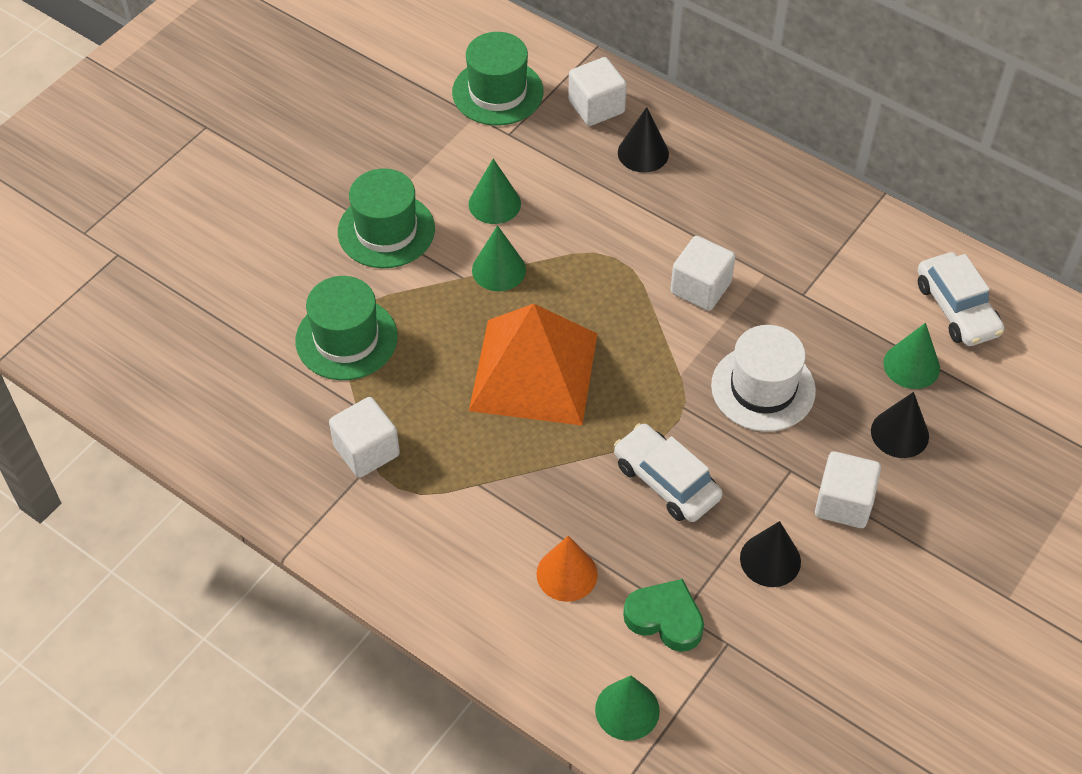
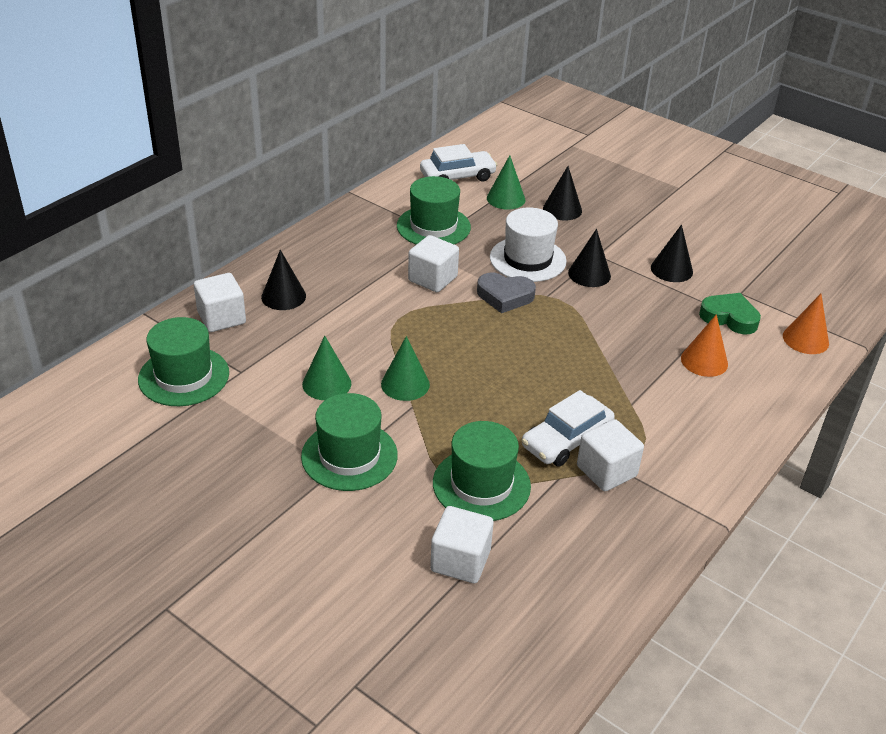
camera: 90 degrees left, 15 degrees down
(534, 371) = (516, 368): orange pyramid -> none
(627, 710) = (805, 339): green cone -> orange cone
(665, 618) = (729, 317): green heart -> green heart turned 90 degrees clockwise
(666, 481) = (614, 308): white car -> white car (566, 440)
(675, 362) = (505, 296): none -> grey heart
(740, 457) = (589, 274): none -> black cone
(819, 285) = (433, 226): none -> green hat
(843, 503) = (621, 236): white cube -> white cube (460, 560)

